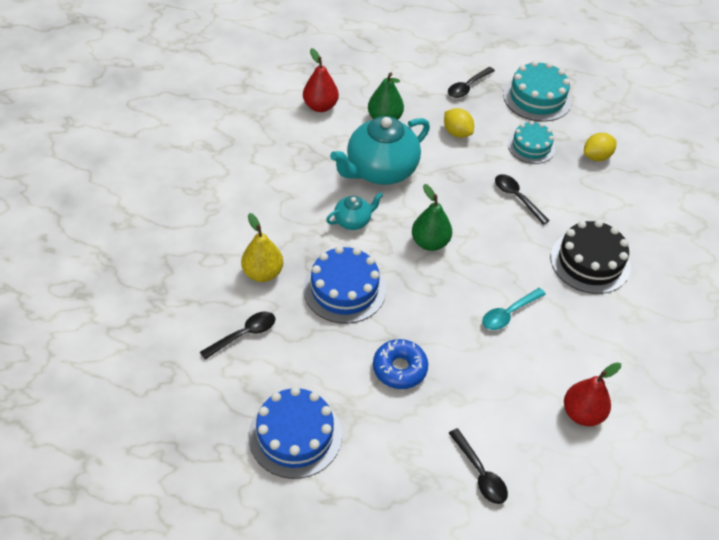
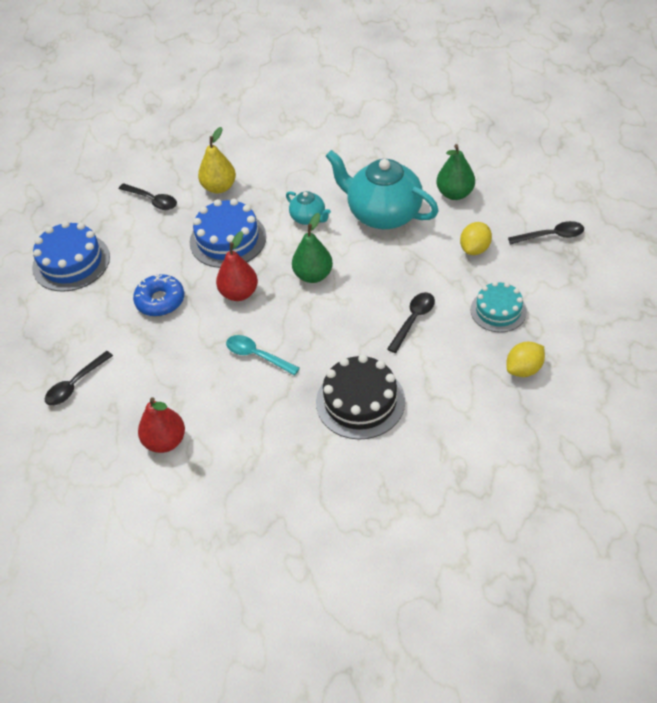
camera: 75 degrees right, 0 degrees up
(320, 106) = (438, 148): red pear -> red pear (239, 293)
(467, 87) = (551, 236): black spoon -> black spoon turned 150 degrees clockwise
(537, 97) = (581, 294): turquoise cake -> none
(596, 156) = (524, 369): yellow lemon -> yellow lemon turned 75 degrees counterclockwise

